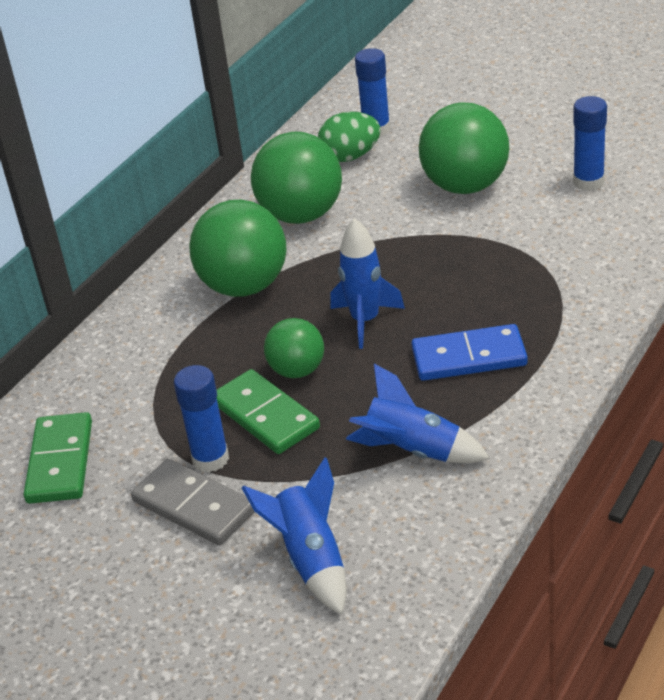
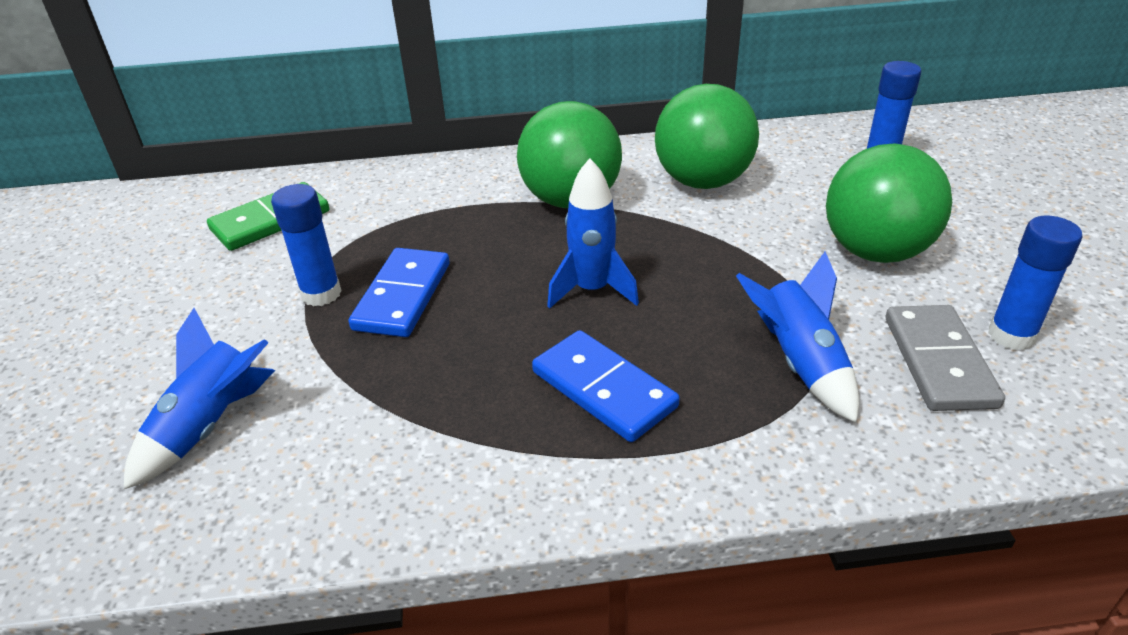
camera: 50 degrees right, 0 degrees up
(194, 506) = (251, 315): grey domino -> grey domino (938, 361)
(265, 415) = (403, 296): green domino -> blue domino
(297, 370) = (481, 284): green ball -> none
(350, 156) = (820, 166): green egg -> none
(413, 451) = (418, 421): blue rocket -> blue rocket (800, 364)

